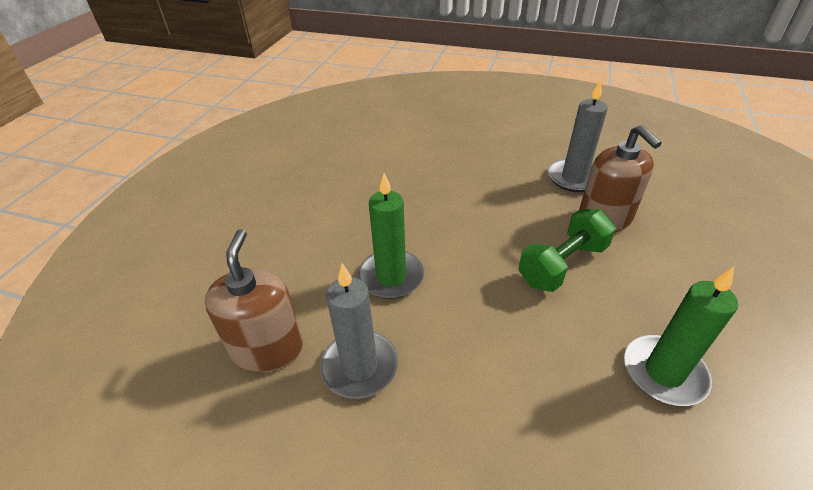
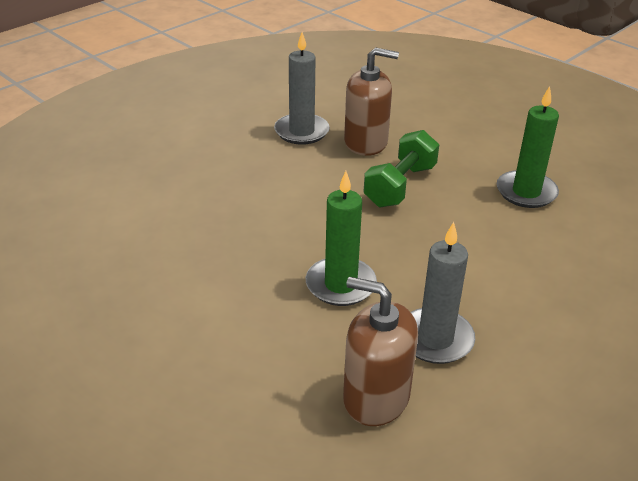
camera: 65 degrees left, 5 degrees down
(562, 265) = (400, 186): green dumbbell -> green dumbbell turned 45 degrees clockwise

